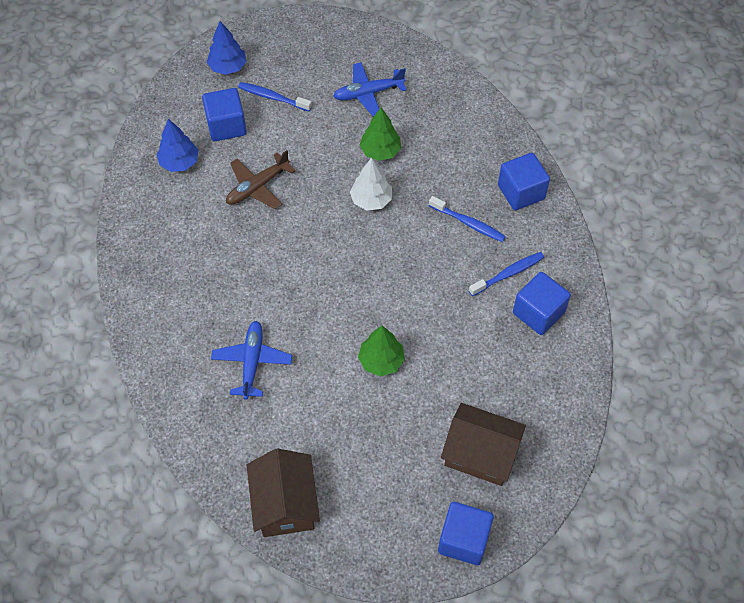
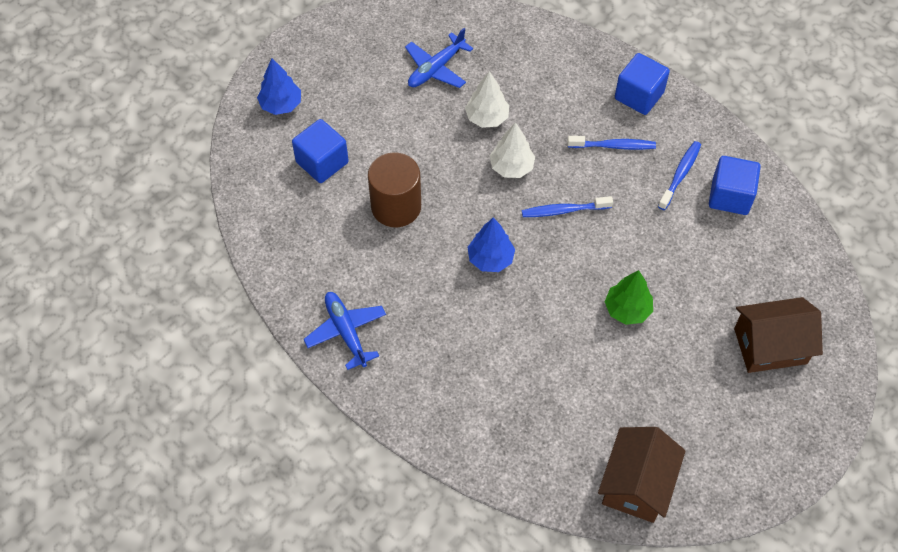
camera: 30 degrees left, 0 degrees up
(179, 162) = (301, 220): blue tree -> blue tree (490, 259)
(252, 362) = (512, 372): blue plane -> blue plane (346, 332)
(257, 187) = (396, 206): brown plane -> brown cylinder
(273, 97) = (347, 114): blue toothbrush -> blue toothbrush (564, 210)
(285, 503) = (636, 484): brown house -> brown house turned 60 degrees clockwise
(380, 151) = (487, 118): green tree -> white tree
(463, 540) = (810, 428): blue cube -> none

